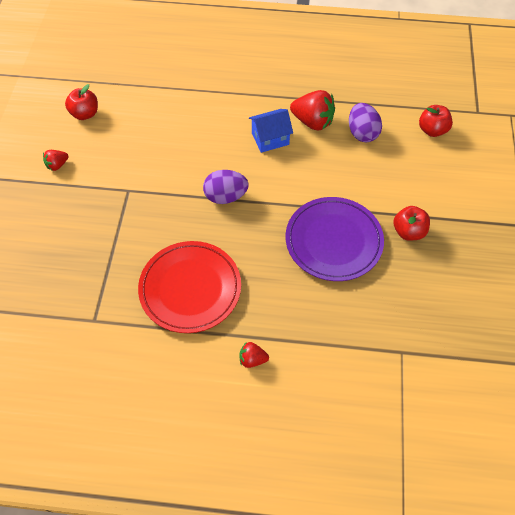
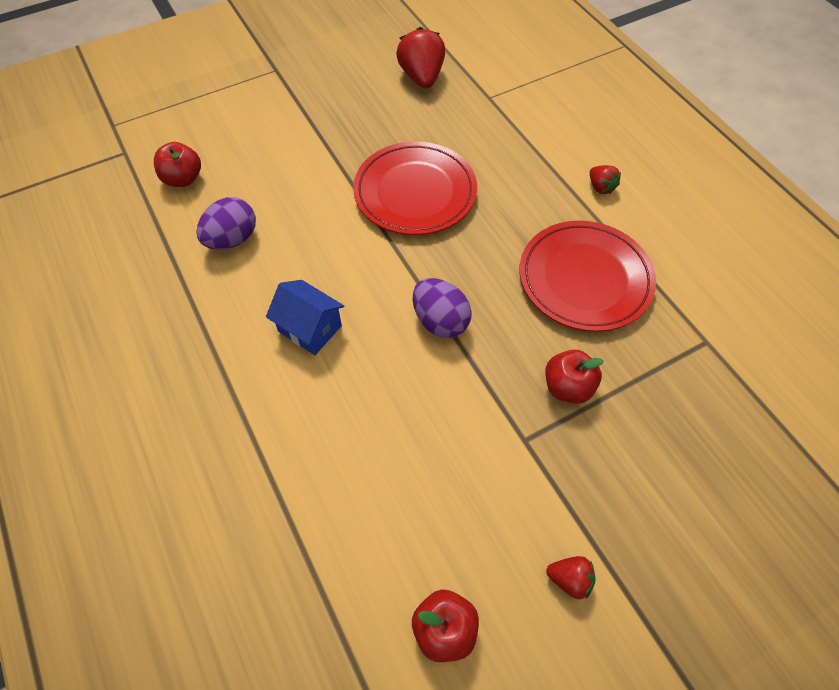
camera: 125 degrees left, 0 degrees up
(312, 122) = (246, 298): red strawberry -> red strawberry (422, 77)
(333, 241) = (415, 192): purple plate -> red plate
(408, 232) = (352, 142): red apple -> red apple (567, 387)

